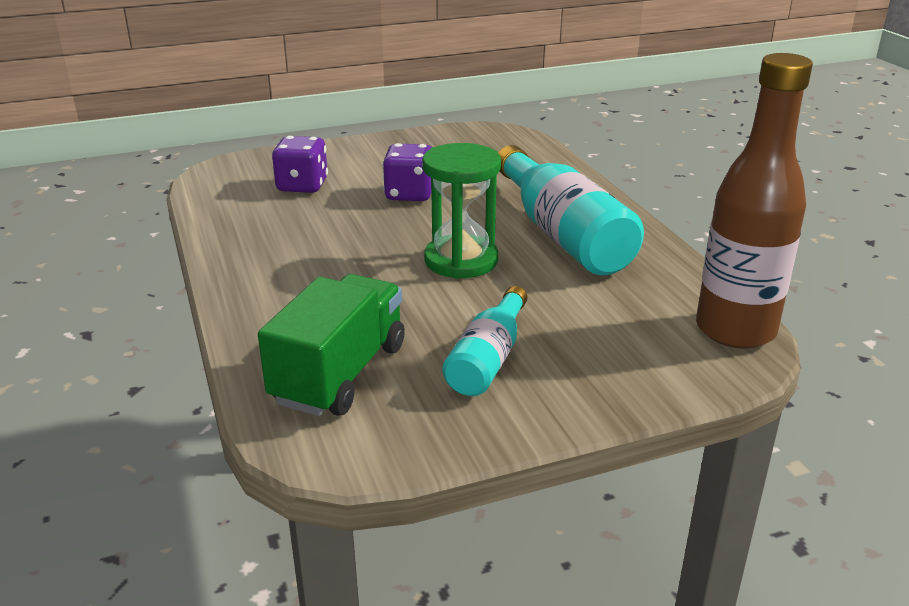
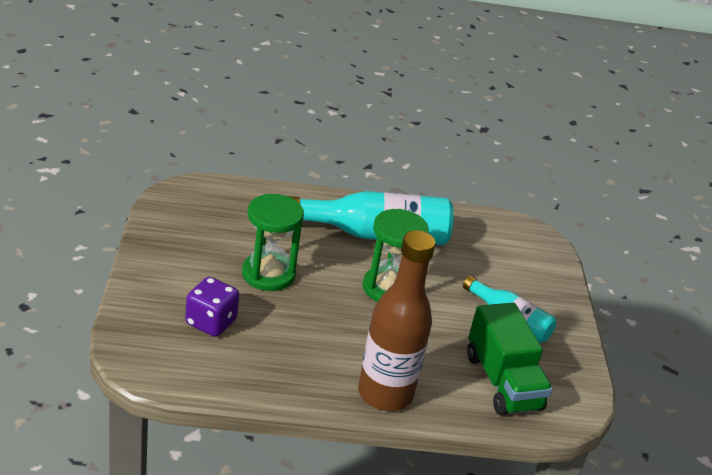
camera: 75 degrees left, 5 degrees up
(340, 374) = (502, 382): green truck -> green truck turned 150 degrees counterclockwise
(409, 194) = (268, 274): purple dice -> green hourglass
(735, 330) = (516, 228): brown bottle -> brown bottle (385, 394)

